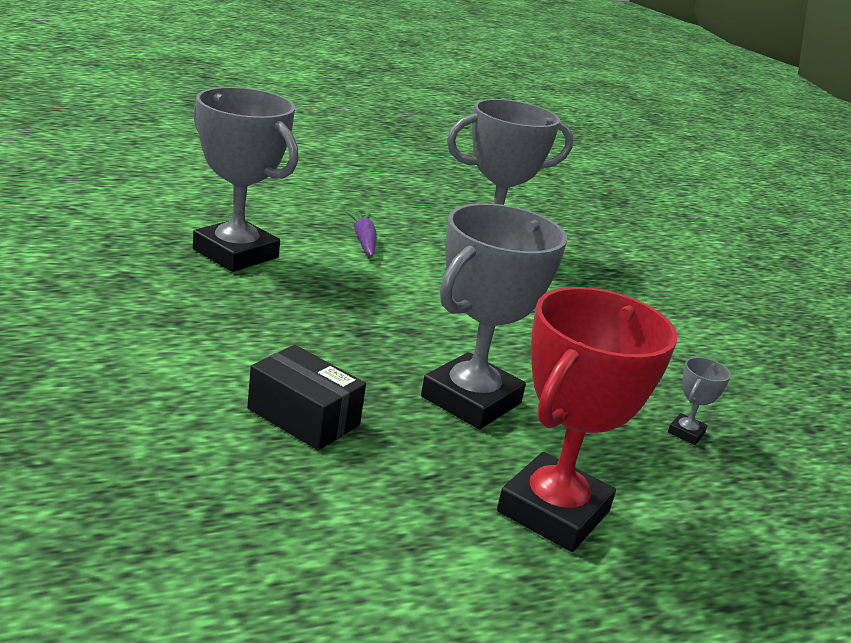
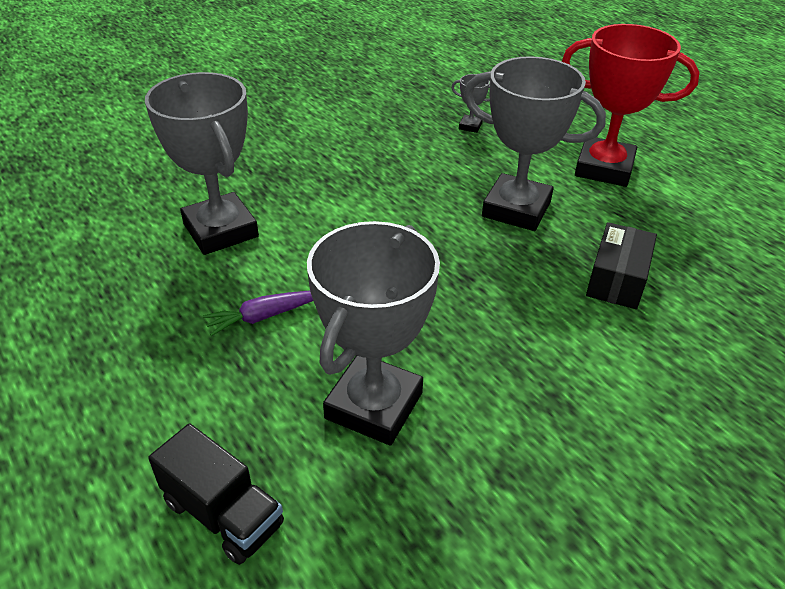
camera: 100 degrees left, 15 degrees up
(191, 197) = (223, 513): none -> black truck

